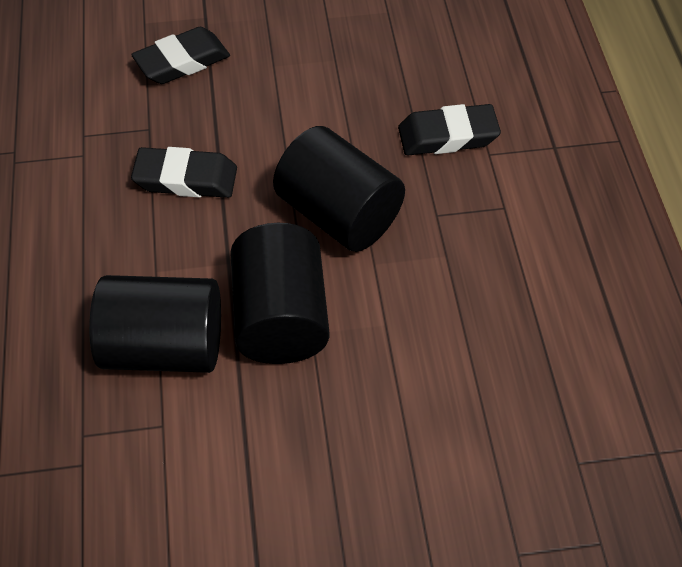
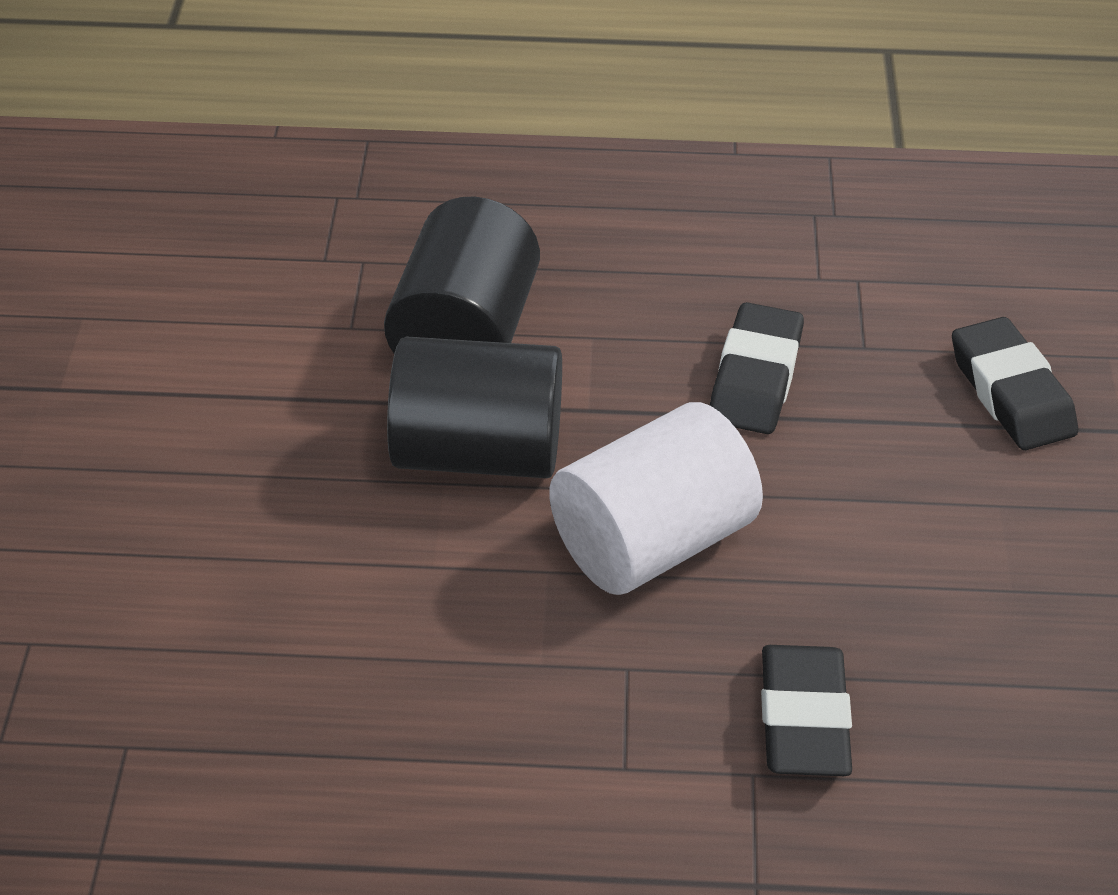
camera: 100 degrees right, 10 degrees down
(339, 214) = (652, 542): black cylinder -> white cylinder

